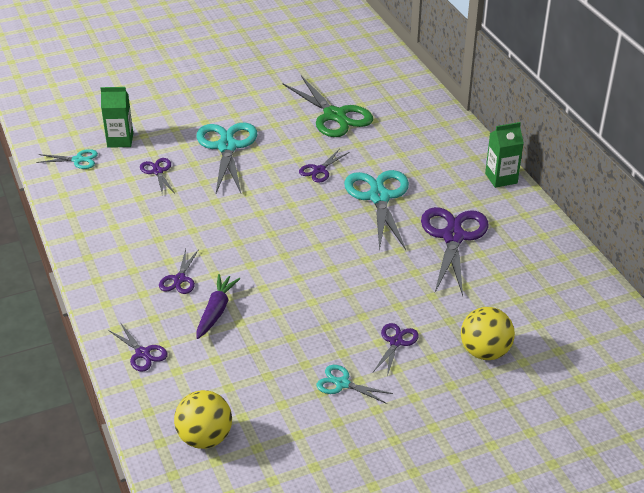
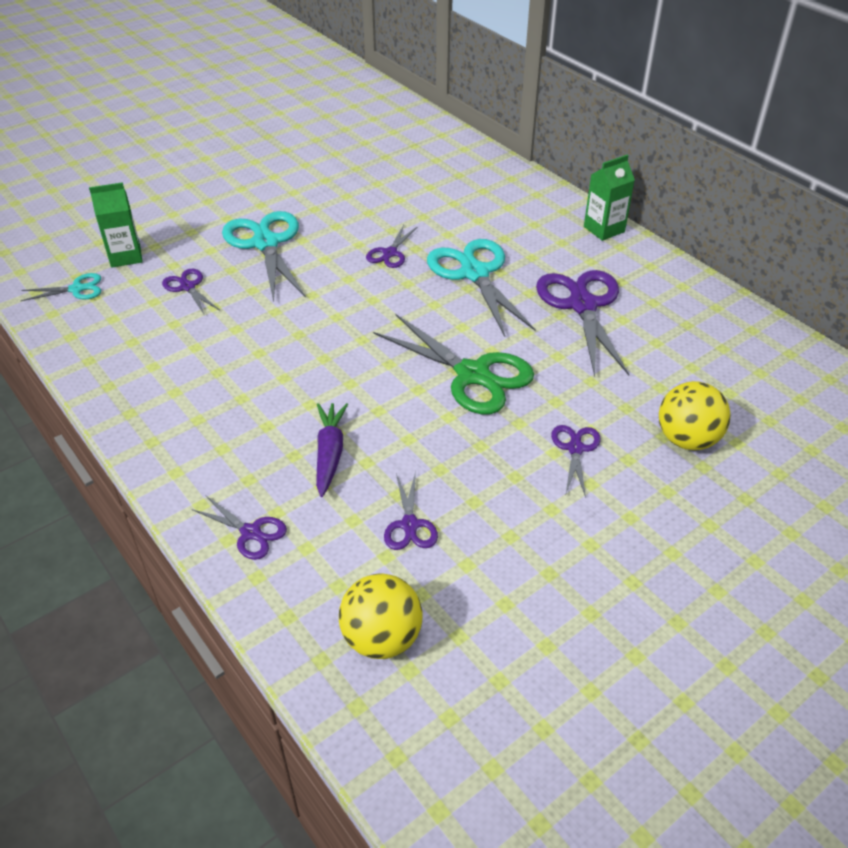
camera: 15 degrees left, 5 degrees up
(179, 279) = (265, 420): purple scissors -> purple scissors (410, 525)
(334, 115) = (382, 188): green scissors -> green scissors (472, 374)
(342, 384) = (533, 518): turquoise scissors -> none

